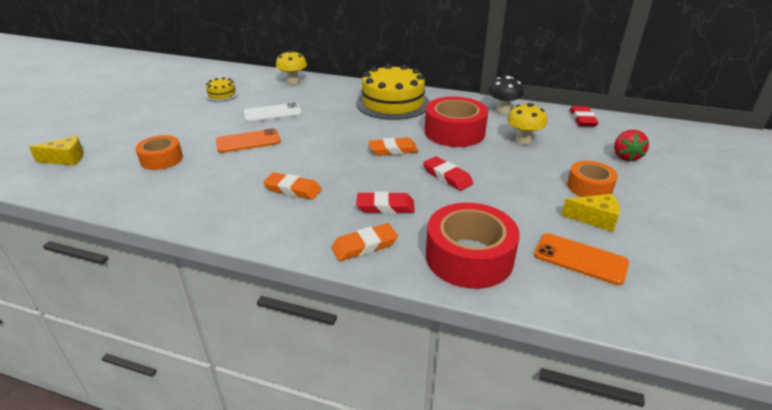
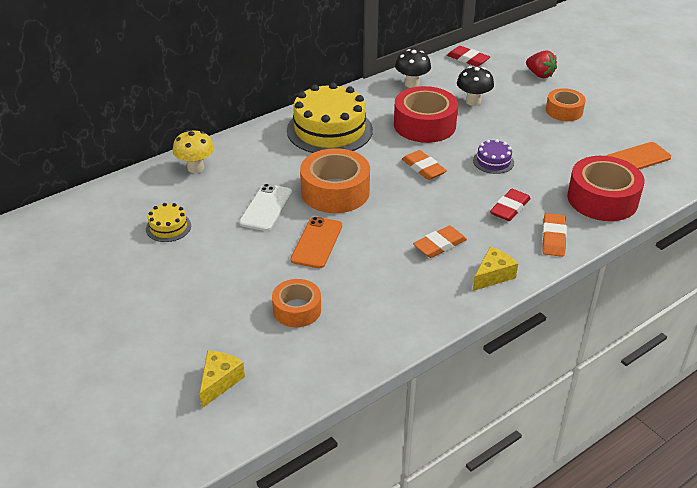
camera: 55 degrees left, 5 degrees up
(318, 128) = (335, 191): none -> orange tape
(393, 150) = (423, 168): orange eraser -> orange eraser turned 60 degrees counterclockwise
(447, 177) = (493, 161): red eraser -> purple cake
(523, 140) = (473, 101): yellow mushroom -> black mushroom
(595, 219) = (601, 130): yellow cheese -> yellow cheese (493, 276)

